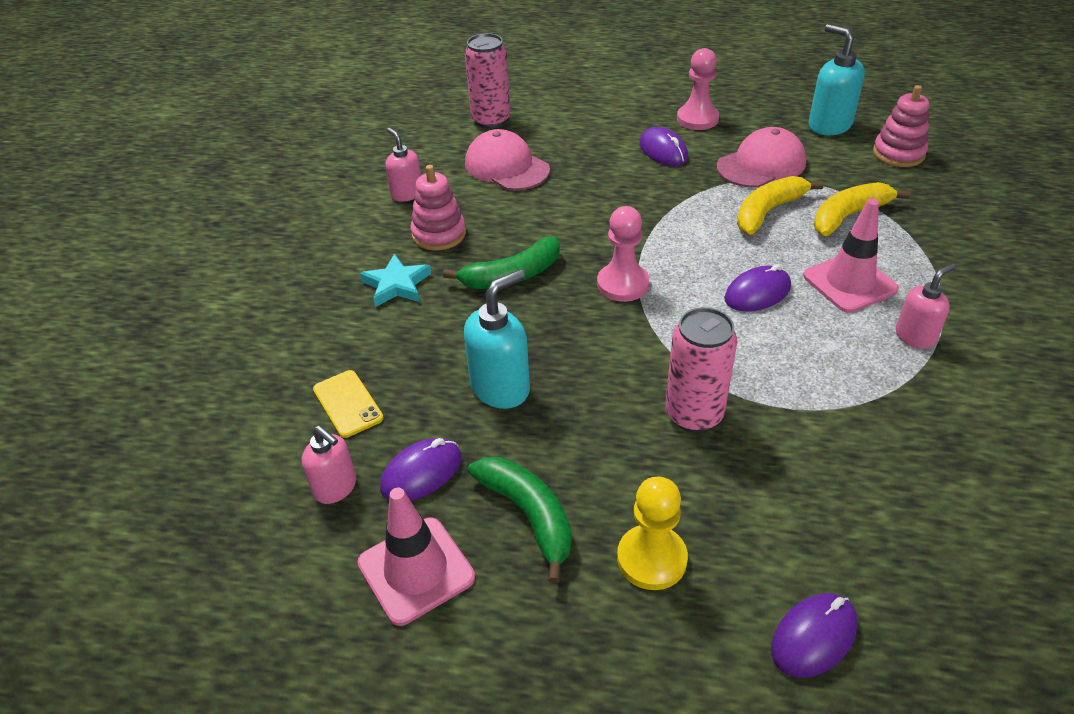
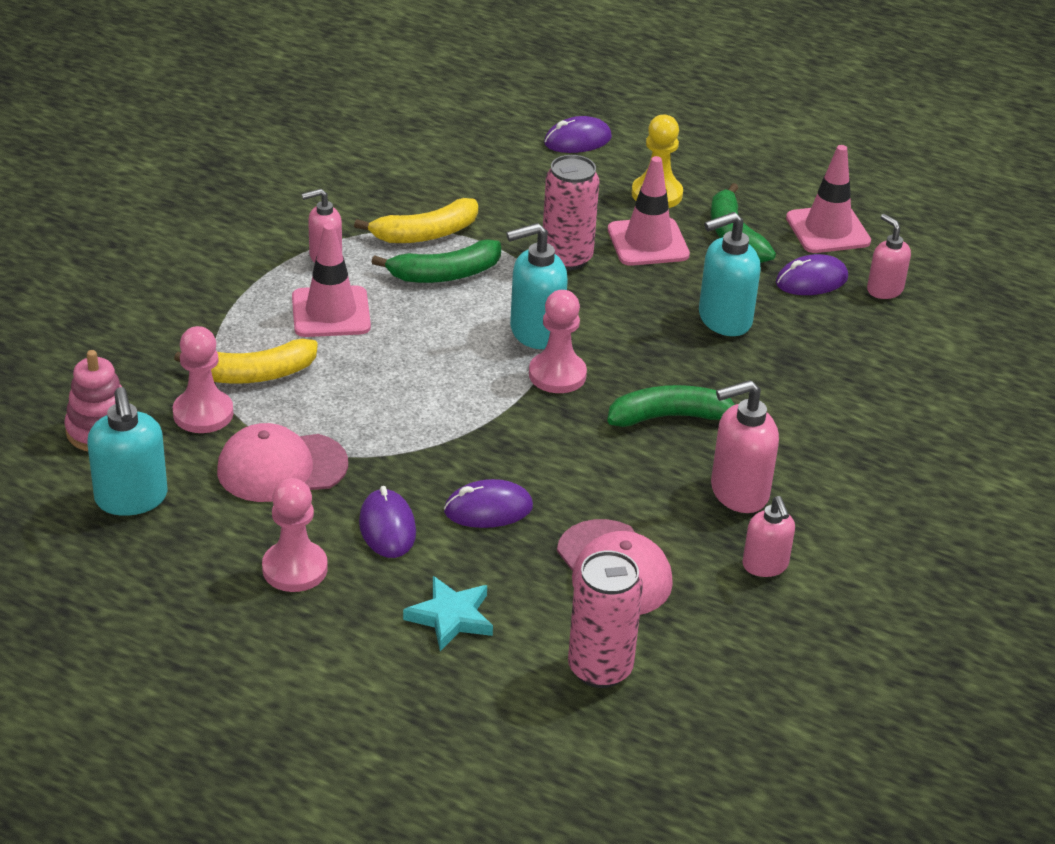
camera: 165 degrees left, 5 degrees down
(348, 404) = (869, 345): yellow phone -> none
(396, 285) = (803, 443): turquoise star -> turquoise star (451, 617)
(439, 234) = (738, 492): pink stacking toy -> pink soap dispenser
(622, 468) = (648, 242): none -> pink traffic cone
(667, 318) = (535, 332): none -> turquoise soap dispenser
(757, 293) = (429, 329): purple mouse -> purple mouse (488, 509)
(768, 212) = (335, 405): yellow banana -> yellow banana (425, 234)
(793, 354) = (445, 274): none -> green banana
(849, 181) = (203, 413): none -> pink pawn

